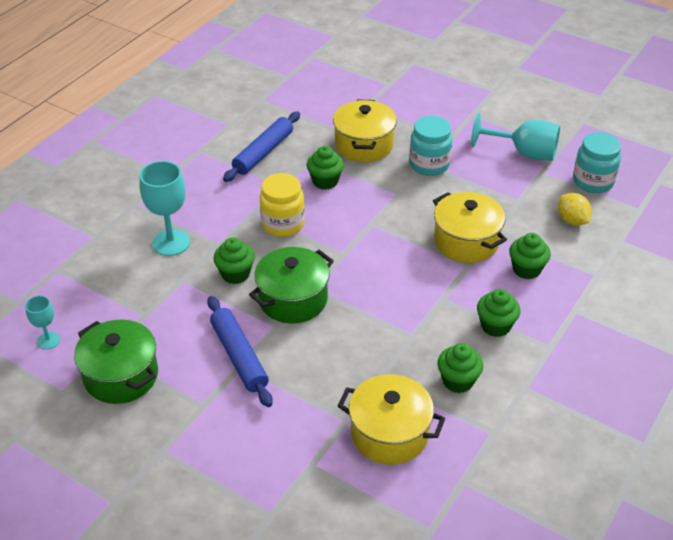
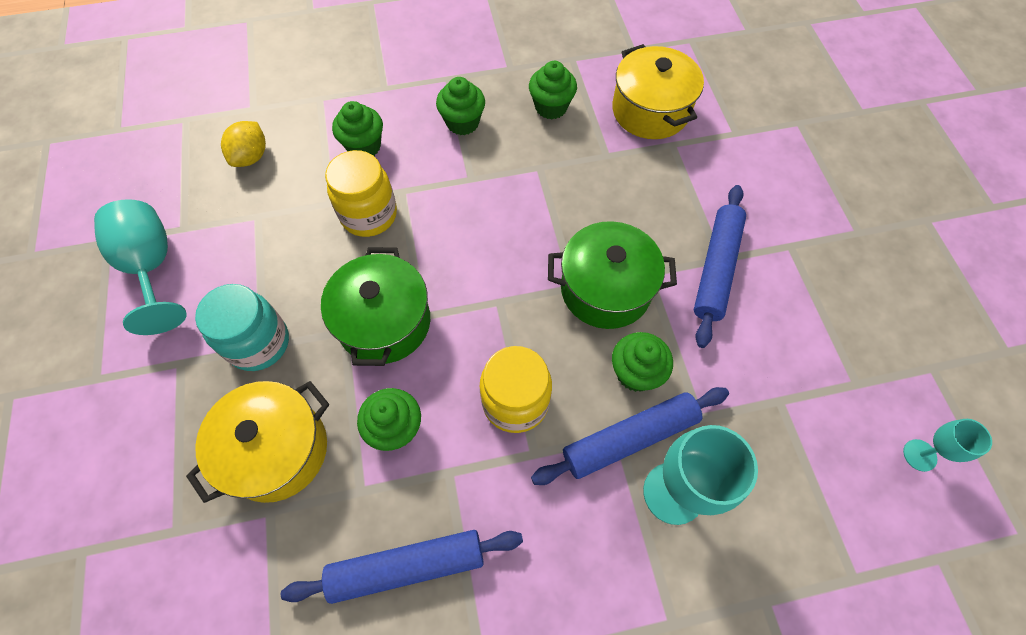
camera: 135 degrees left, 20 degrees up
(121, 376) = (854, 339): green pot -> green pot (384, 322)
(211, 247) = (630, 439): none -> blue rolling pin
(466, 241) = (369, 215): yellow pot -> yellow jar
(593, 182) = (163, 177): turquoise jar -> none

